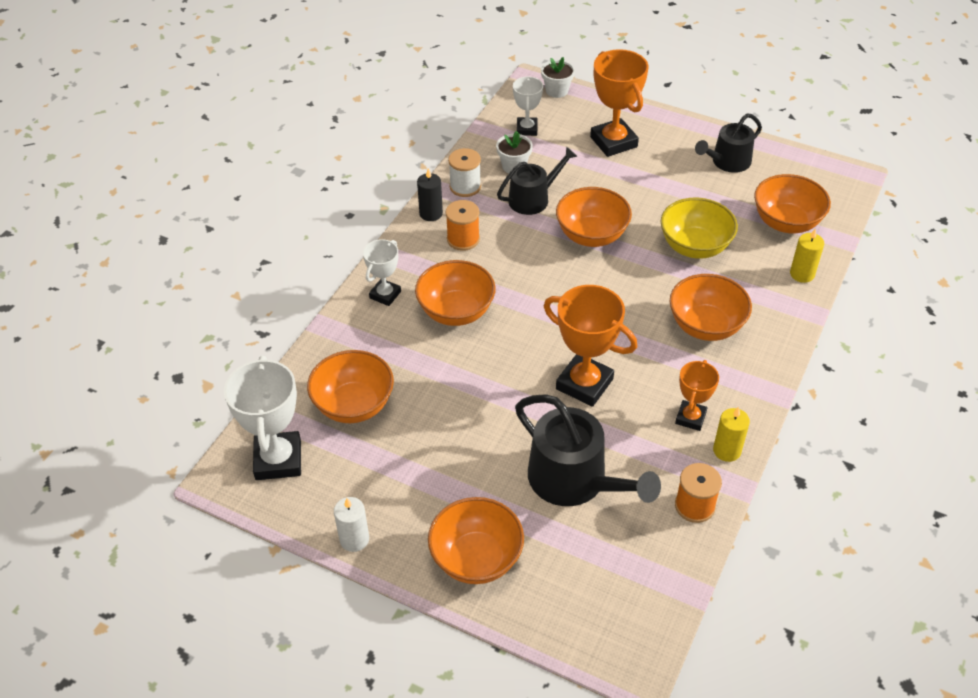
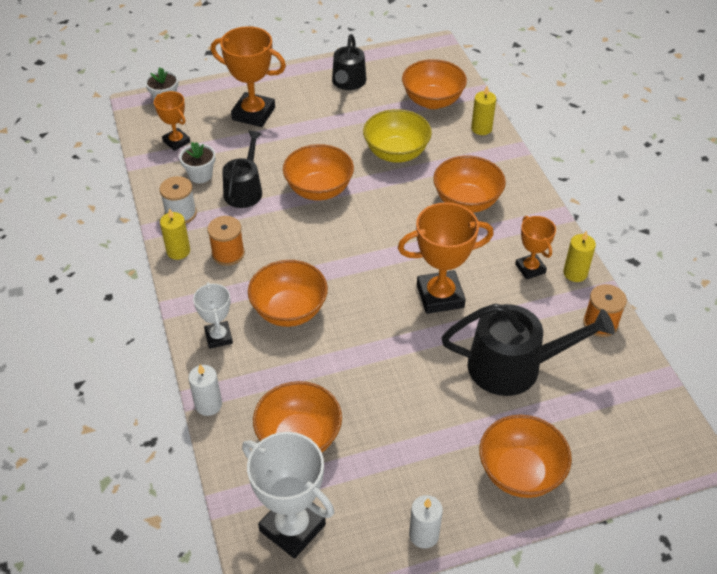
camera: 45 degrees left, 0 degrees up
(323, 336) = (208, 405): none -> white candle
(431, 213) = (178, 251): black candle -> yellow candle
(527, 129) = (176, 142): white trophy -> orange trophy

